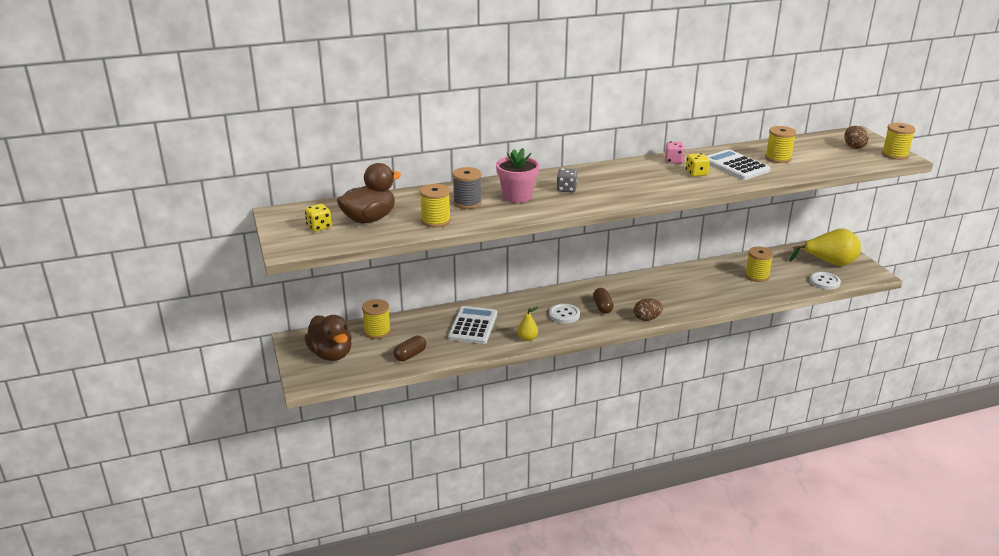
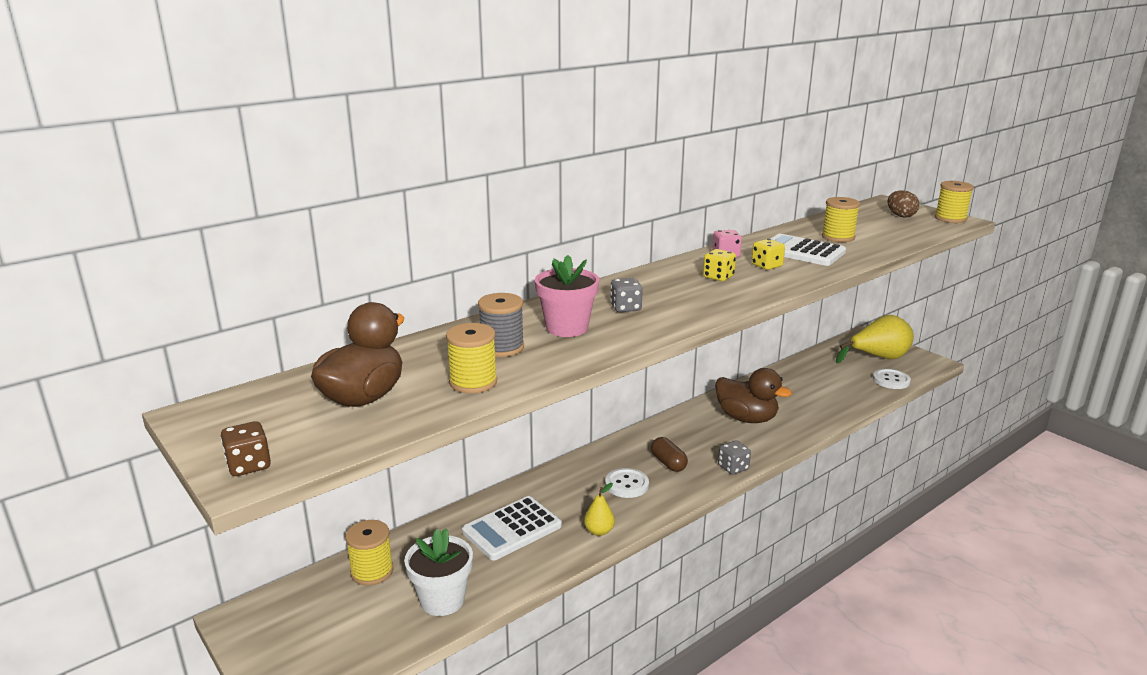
camera: 20 degrees left, 5 degrees down
(293, 244) = (249, 465): none -> brown dice
(319, 227) = (282, 426): yellow dice -> yellow dice (718, 277)
(331, 354) = (312, 630): brown duck -> brown duck (746, 418)
(410, 355) = (442, 600): brown capsule -> white flower pot
(473, 326) = (512, 529): white calculator -> white calculator turned 120 degrees counterclockwise
(647, 318) = (733, 468): brown egg -> grey dice
(756, 276) = (816, 387): yellow spool -> none

